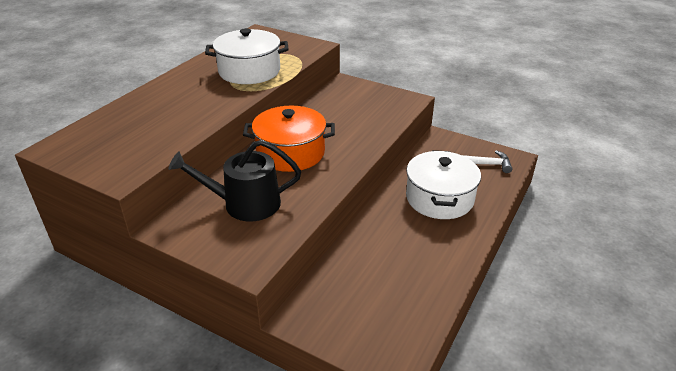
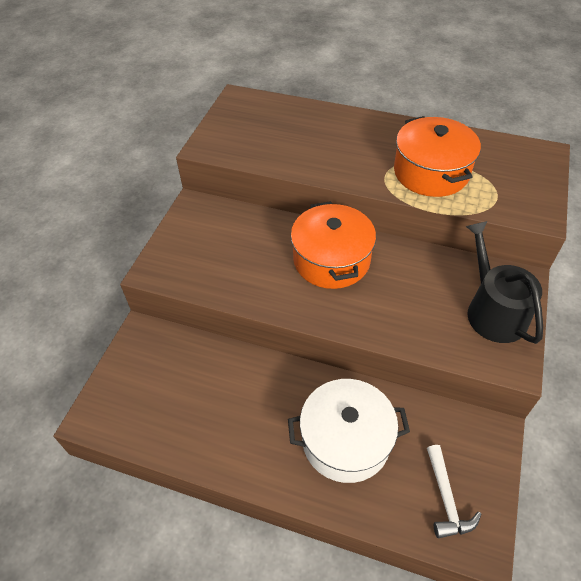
camera: 80 degrees right, 15 degrees up
(245, 204) = (236, 245): black watering can -> black watering can (492, 311)
(249, 71) = (431, 172): white pot -> orange pot

